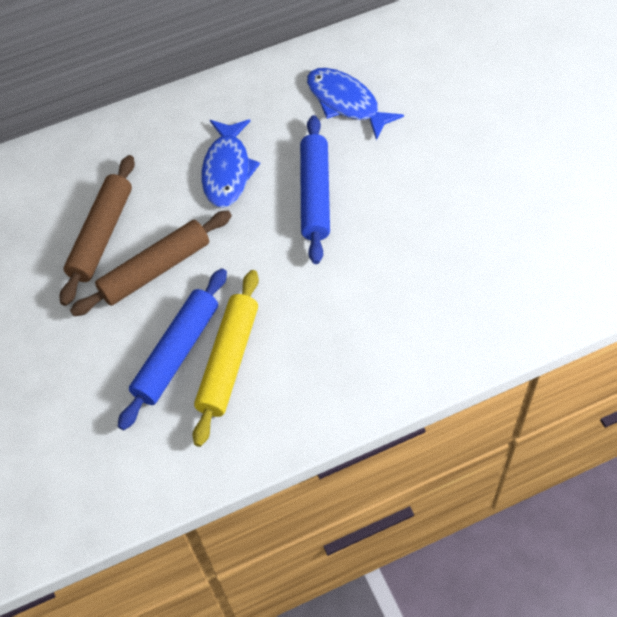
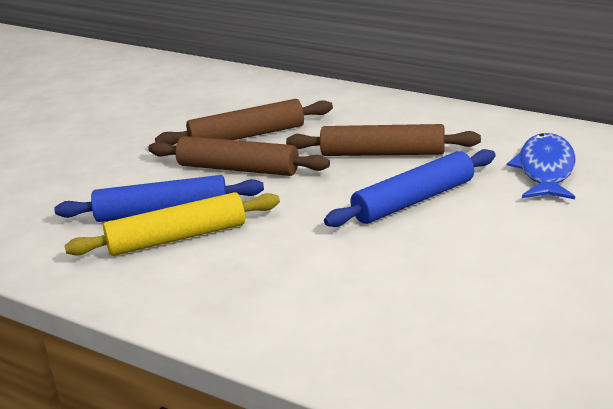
camera: 55 degrees right, 30 degrees down
(227, 170) = (383, 153): blue fish -> brown rolling pin

